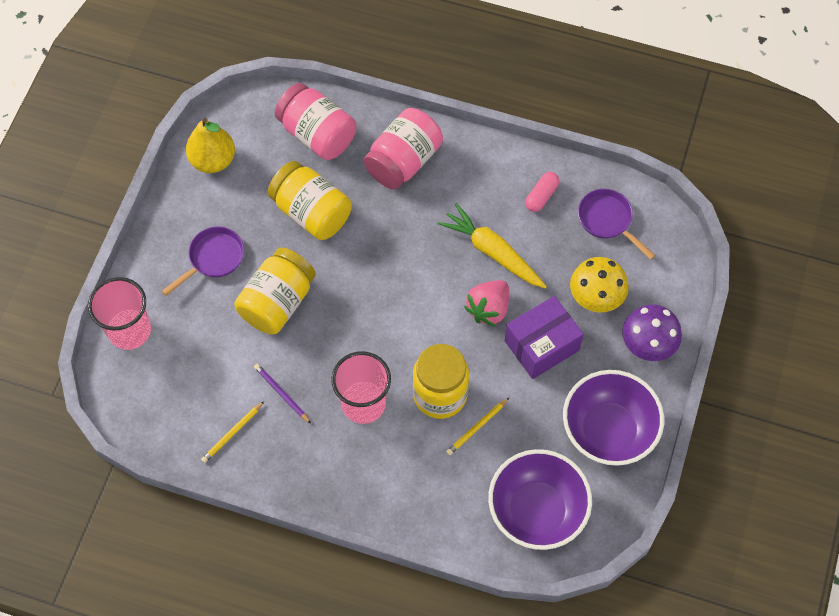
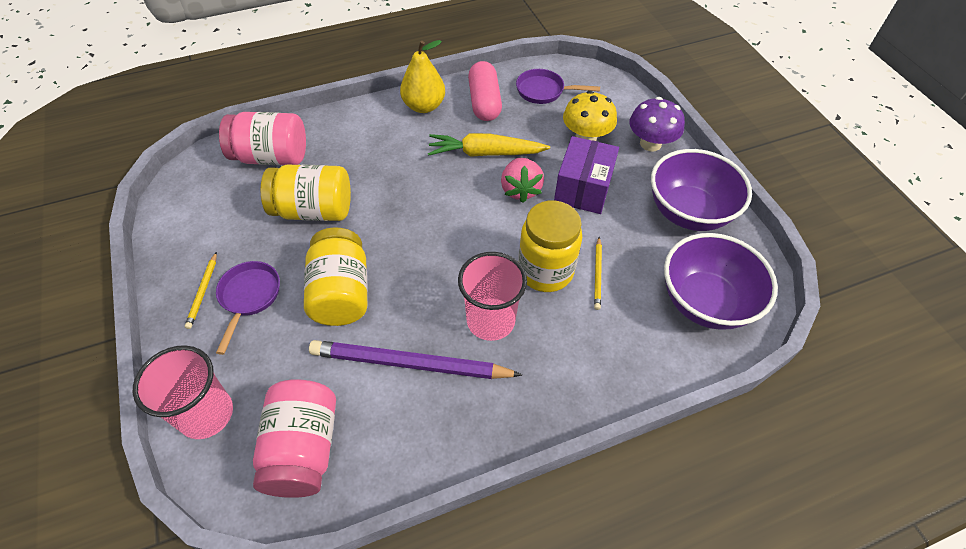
camera: 40 degrees left, 10 degrees down
(213, 160) = (188, 224): yellow pear -> yellow pear (424, 106)
(232, 433) = (393, 432): yellow pencil -> yellow pencil (203, 291)
(282, 393) = (410, 363): purple pencil -> purple pencil, size x2.19
(403, 161) = (360, 136): pink jar -> pink jar (303, 449)
(541, 196) = (484, 102): pink capsule -> pink capsule, size x1.71

